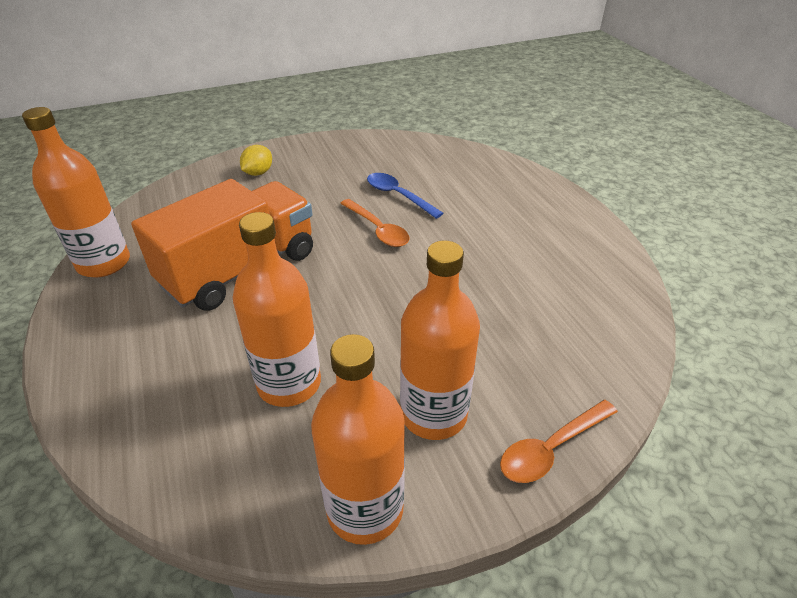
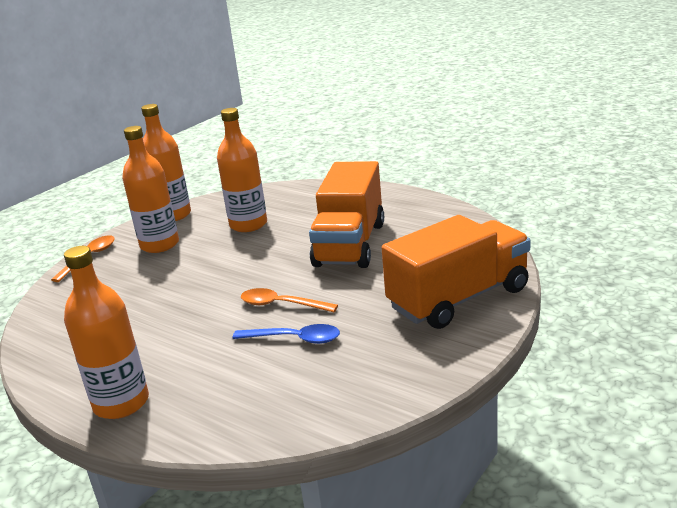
camera: 150 degrees right, 15 degrees down
(104, 263) = (442, 213): orange bottle -> orange bottle (121, 403)
(258, 173) = (459, 299): yellow lemon -> orange truck

